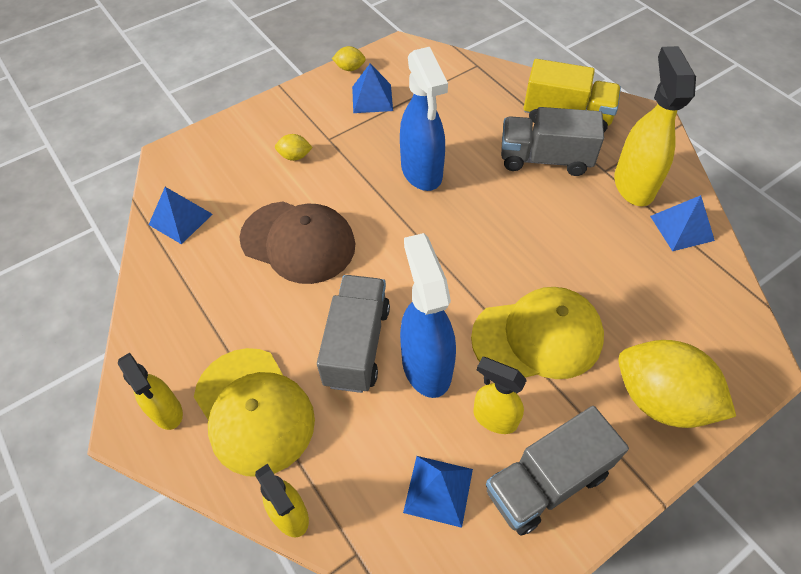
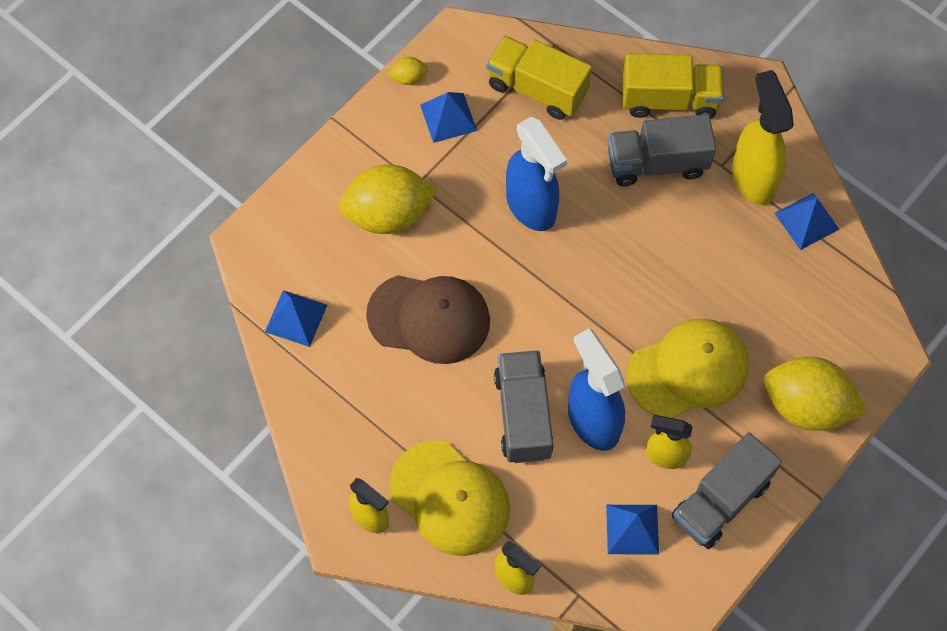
camera: 15 degrees left, 10 degrees up
(295, 156) = (388, 214): yellow lemon -> yellow lemon, size x2.36
(453, 91) = (537, 89): none -> yellow truck

